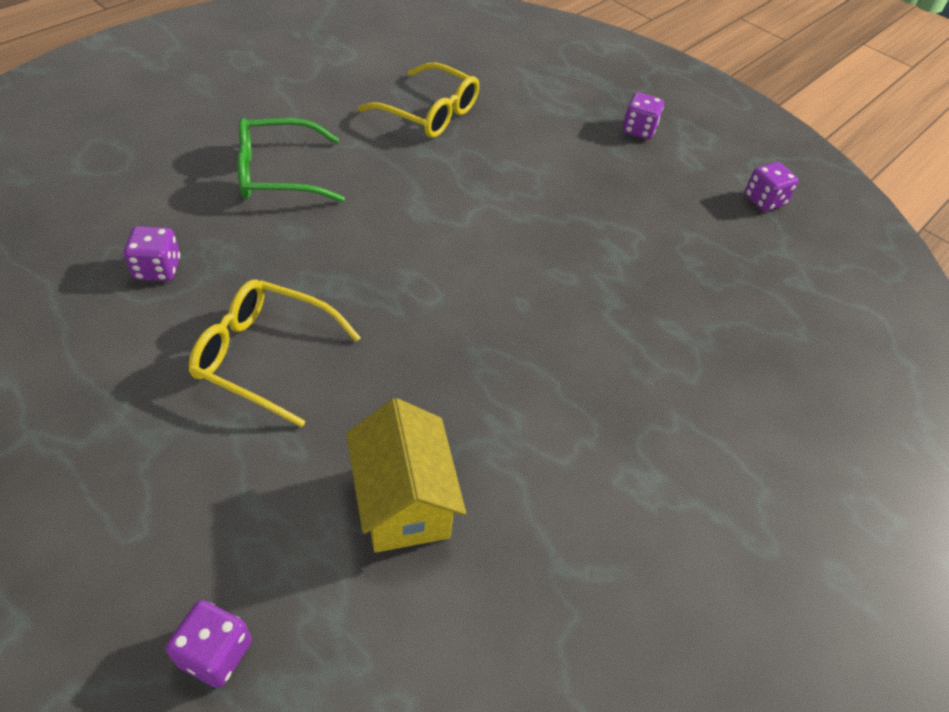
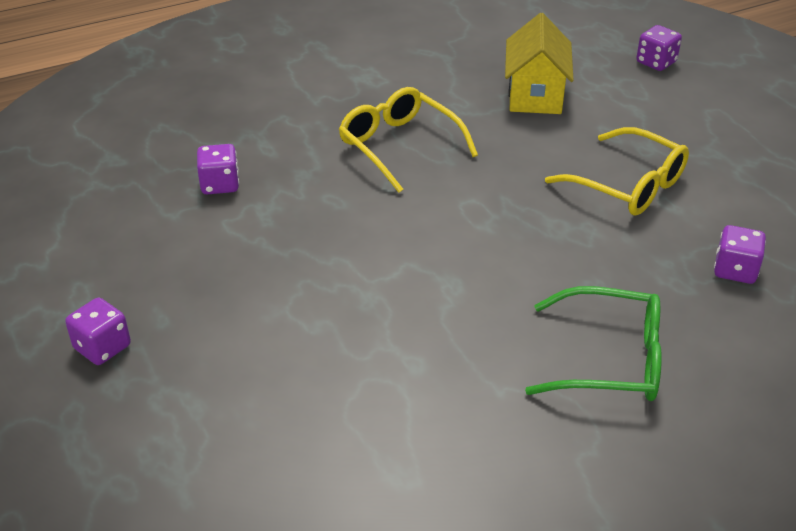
camera: 155 degrees left, 10 degrees down
(428, 113) = (382, 427): yellow glasses -> yellow glasses (400, 147)
(764, 200) = (50, 233): purple dice -> purple dice (220, 184)

